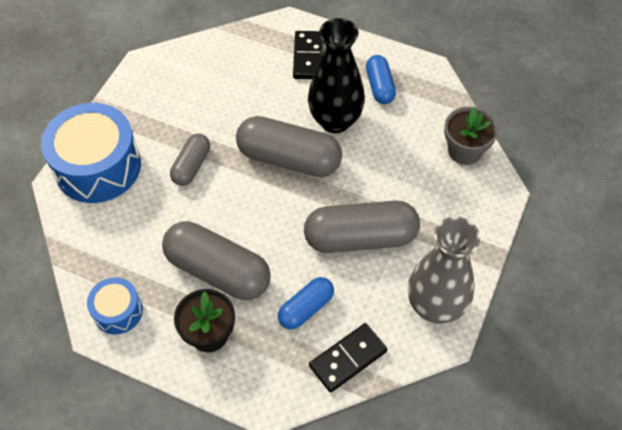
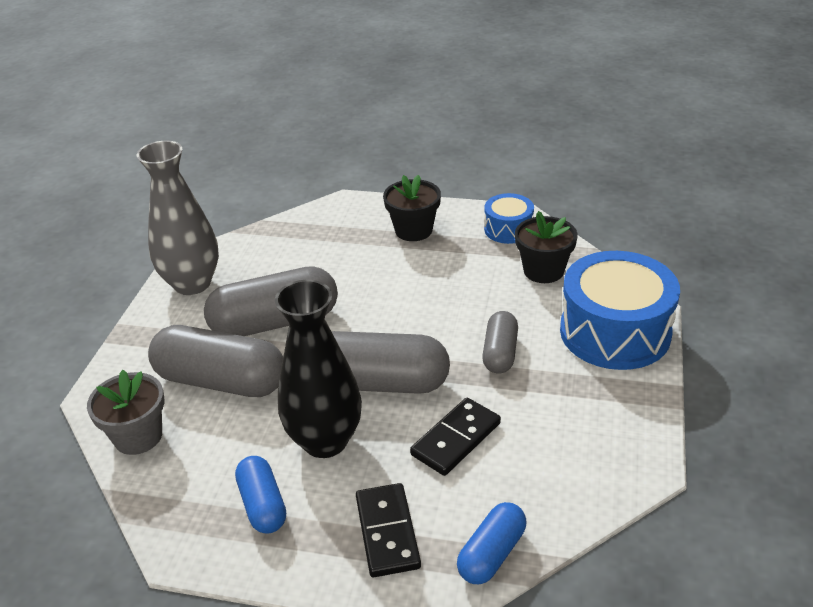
camera: 170 degrees right, 20 degrees down
(115, 245) = (543, 271): none -> black flower pot
(218, 271) = (424, 271): grey capsule -> grey capsule (221, 381)
(306, 308) = (325, 261): blue capsule -> blue capsule (491, 554)
(348, 359) = (278, 237): black domino -> black domino (456, 439)

